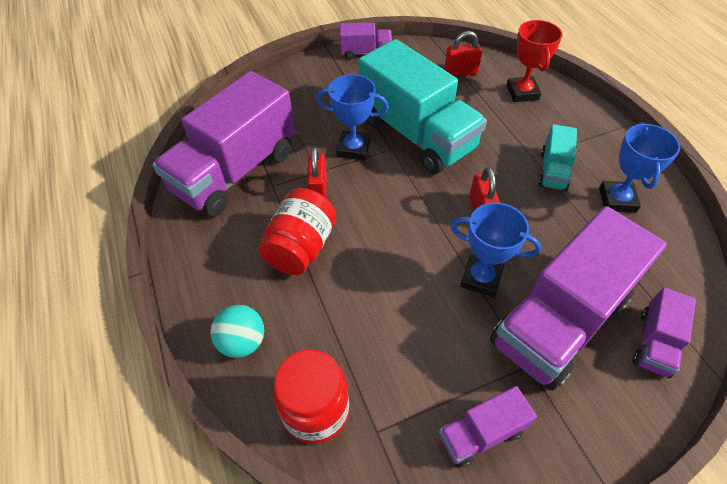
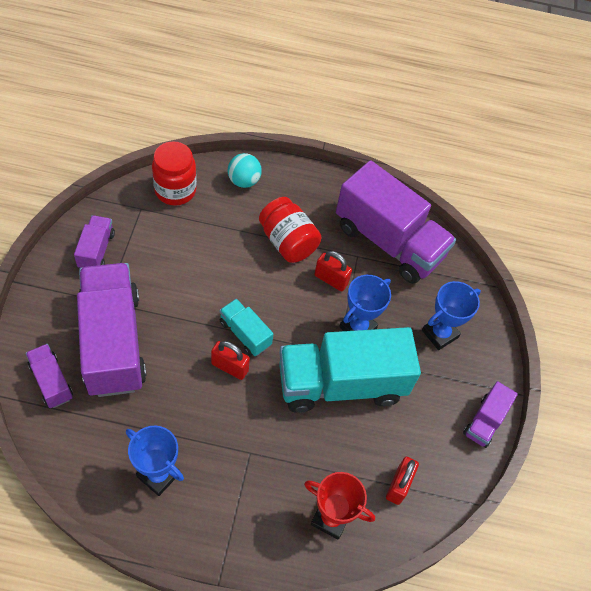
camera: 115 degrees right, 5 degrees up
(235, 171) = (388, 242): purple truck -> purple truck turned 150 degrees clockwise
(481, 278) = (179, 323): blue trophy -> blue trophy (440, 334)
(553, 171) = (223, 454): turquoise truck -> turquoise truck (245, 333)

